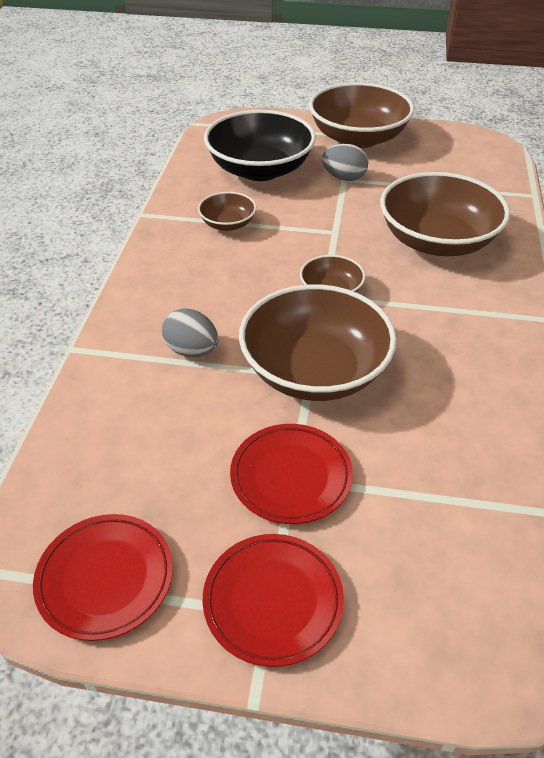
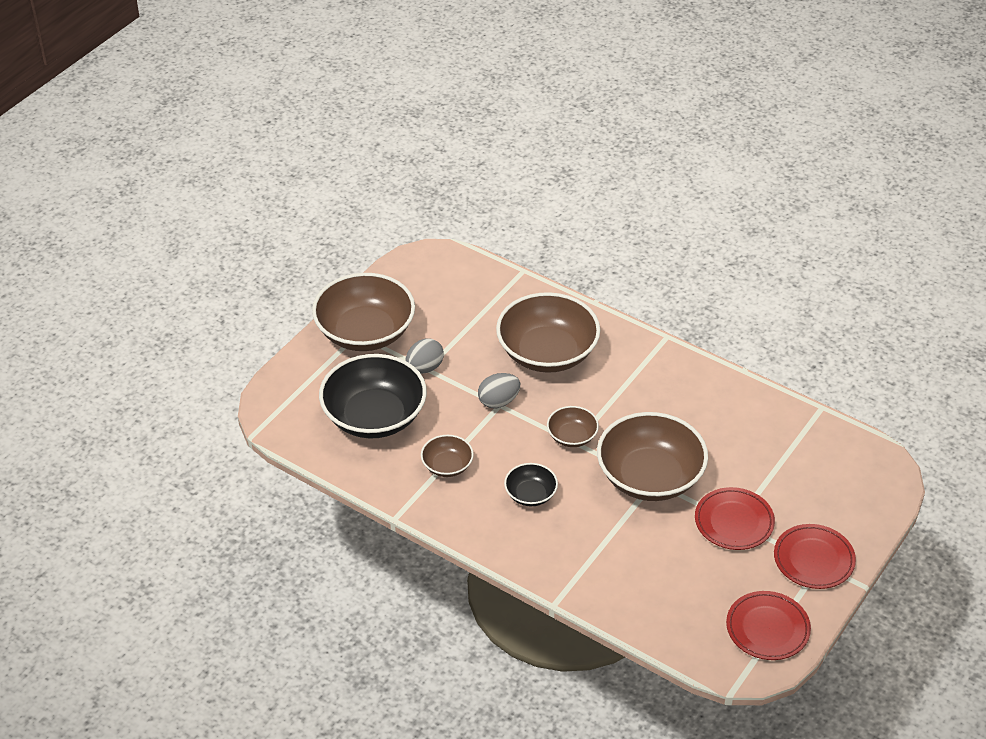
camera: 65 degrees left, 0 degrees up
(192, 350) = (594, 535): grey egg -> grey egg (498, 401)
(224, 286) = (530, 494): none -> black bowl

